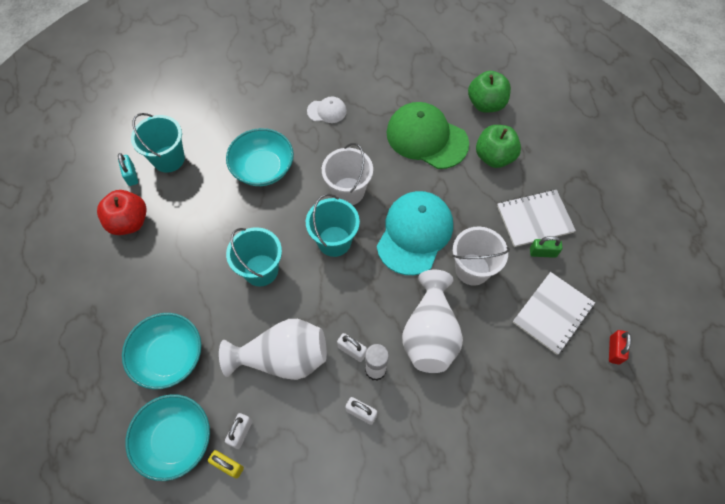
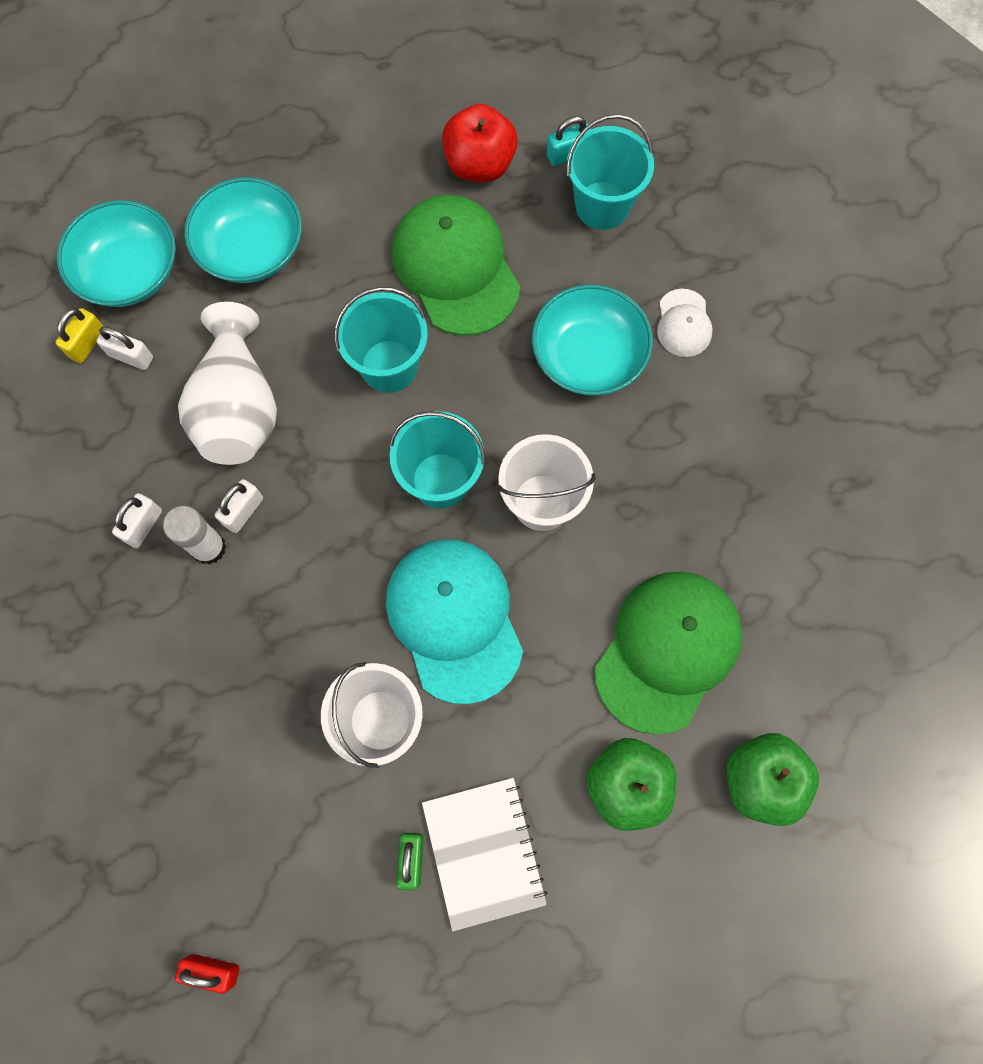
camera: 90 degrees right, 10 degrees up
(199, 235) = (455, 267): none -> green cap
(327, 111) = (721, 461): white cap -> white cap (683, 323)
(415, 233) = (454, 619): turquoise cap -> turquoise cap turned 135 degrees counterclockwise
(430, 333) = (264, 638): white vase -> none
(552, 313) = (288, 862): white notebook -> none

